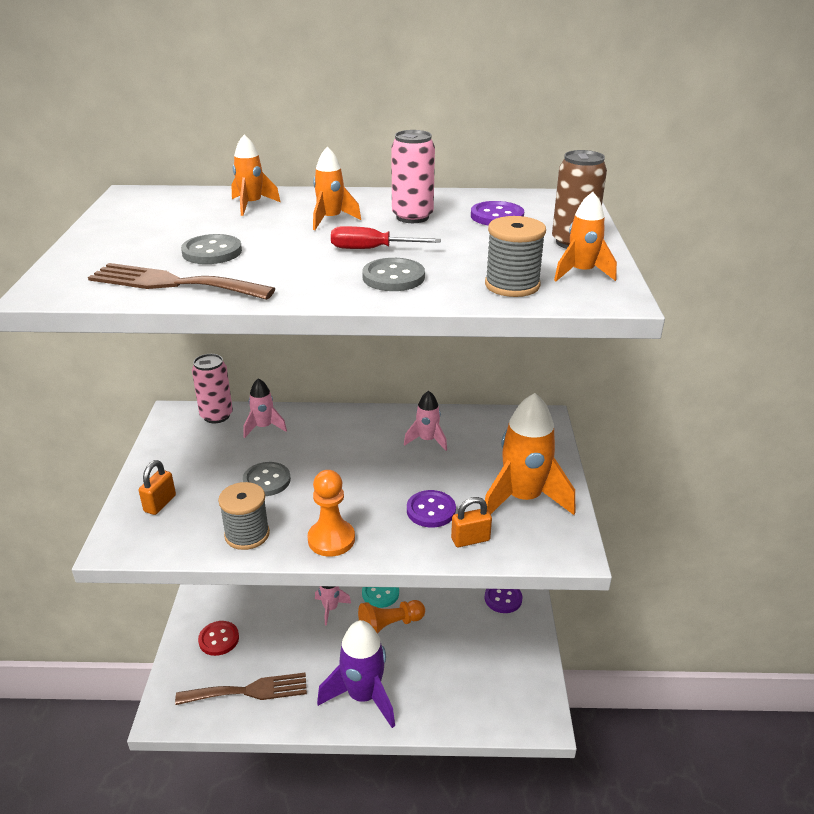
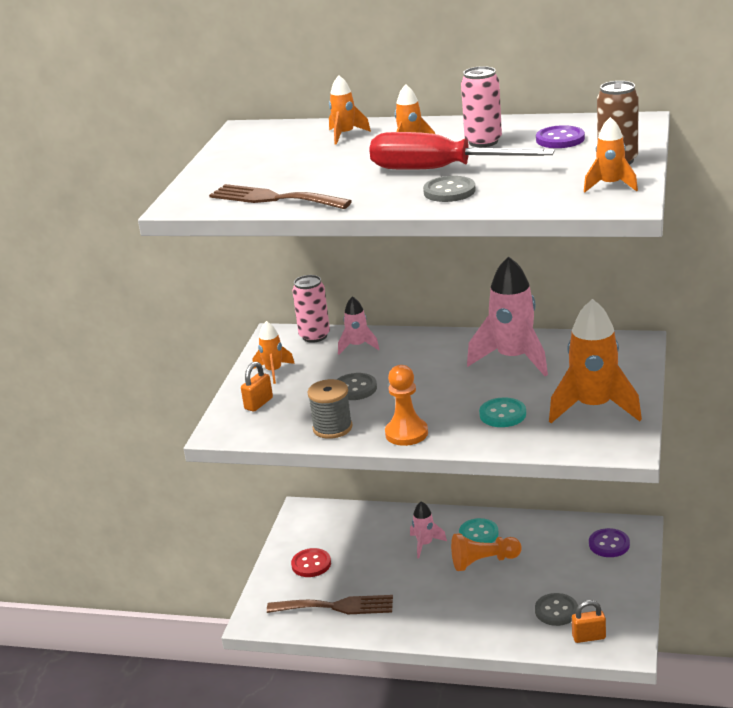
camera: 15 degrees right, 5 degrees down
(175, 460) = (274, 371): none -> orange rocket
(212, 252) = (306, 174): grey button -> grey button (556, 611)
(363, 696) = (447, 617): purple rocket -> none
(371, 249) = (438, 170): red screwdriver -> red screwdriver, size x1.97
(427, 440) = (513, 359): pink rocket -> pink rocket, size x1.93
(431, 510) = (502, 414): purple button -> turquoise button
(470, 540) = (534, 437): orange padlock -> orange padlock (589, 637)
(512, 285) = (545, 196): grey spool -> none

